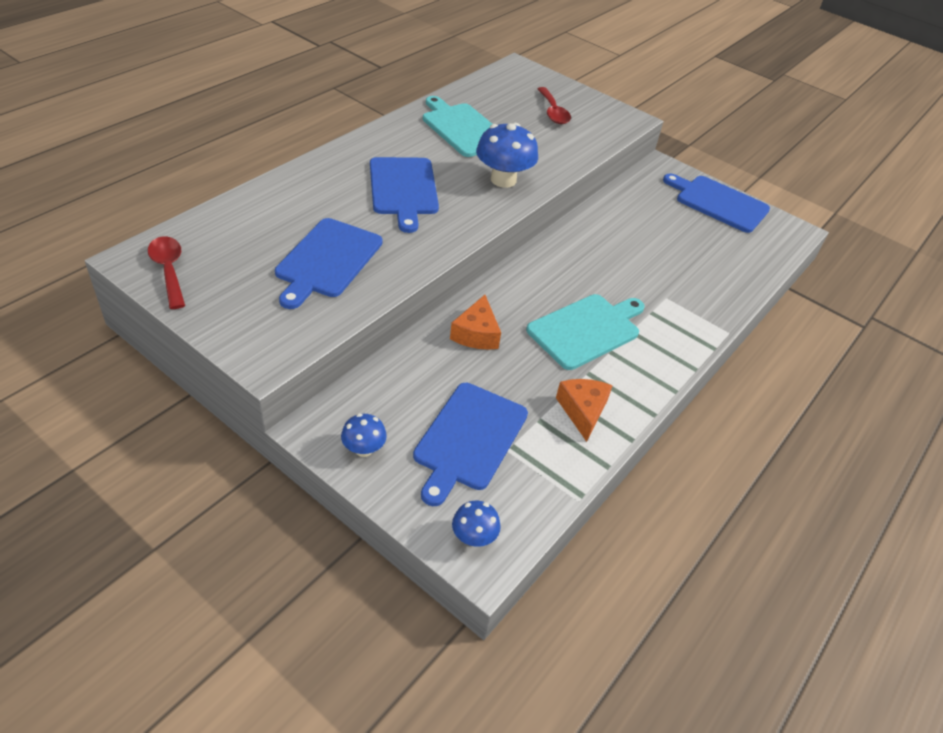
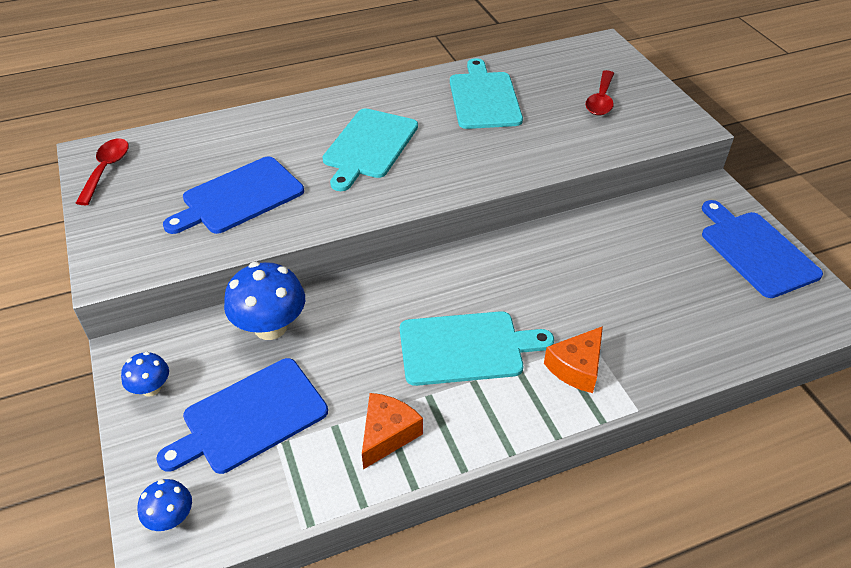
camera: 35 degrees right, 0 degrees up
(403, 189) = (369, 146): blue cutting board -> turquoise cutting board
(476, 334) = (347, 313): orange cheese -> orange cheese (576, 367)
(503, 180) = (480, 160): blue mushroom -> blue mushroom (270, 327)

